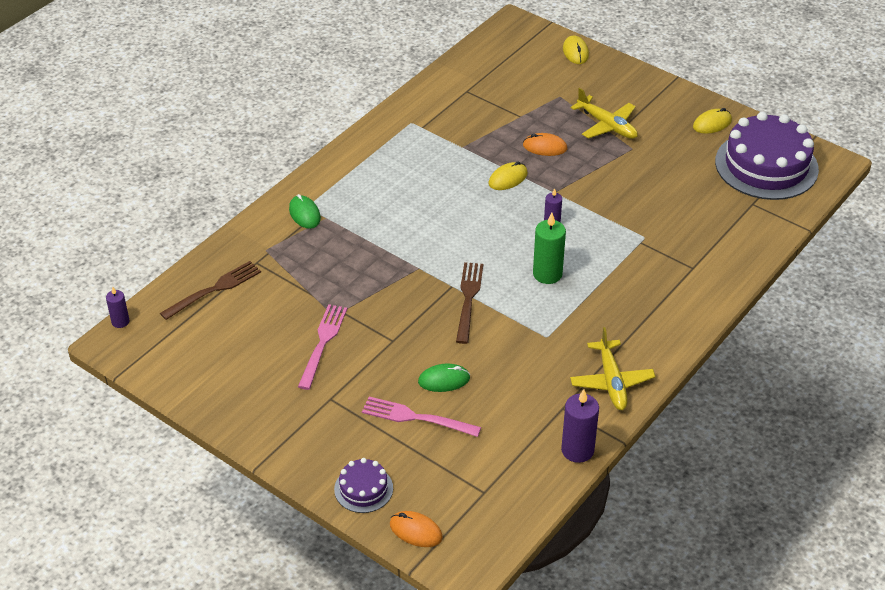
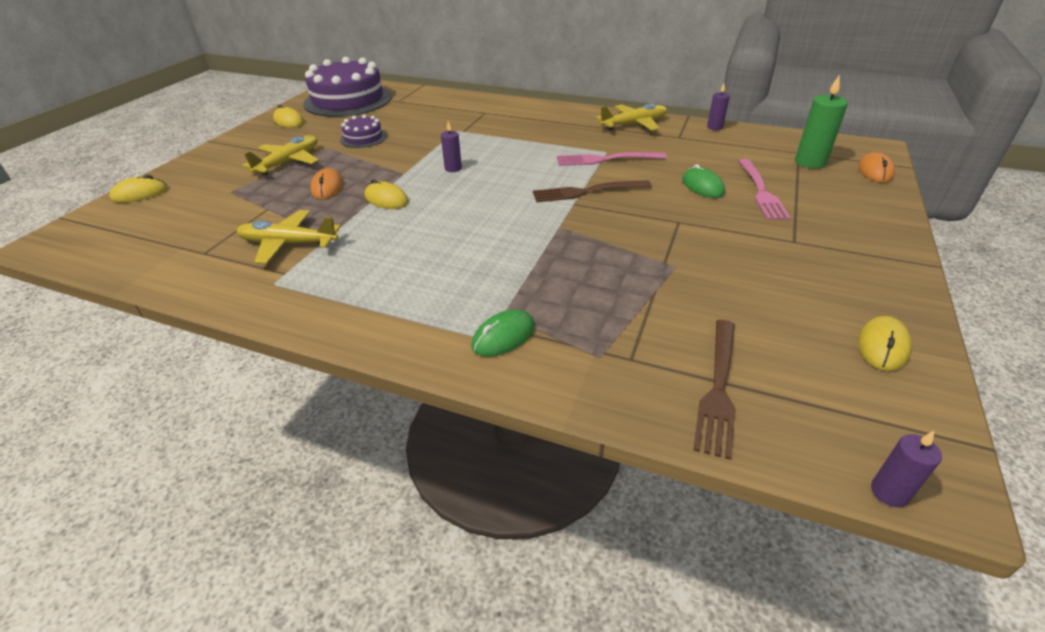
camera: 105 degrees left, 5 degrees down
(202, 379) = (882, 346): none -> yellow mouse
(214, 289) = (718, 388): brown fork -> brown fork turned 105 degrees counterclockwise
(322, 343) = (725, 263): pink fork -> pink fork (606, 159)
(363, 489) = (871, 201): purple cake -> purple cake (363, 138)
(460, 128) = (289, 244): none -> yellow plane
(547, 274) = (526, 161): green candle -> green candle (810, 162)
(577, 450) = (714, 127): purple candle -> purple candle, size x0.58

